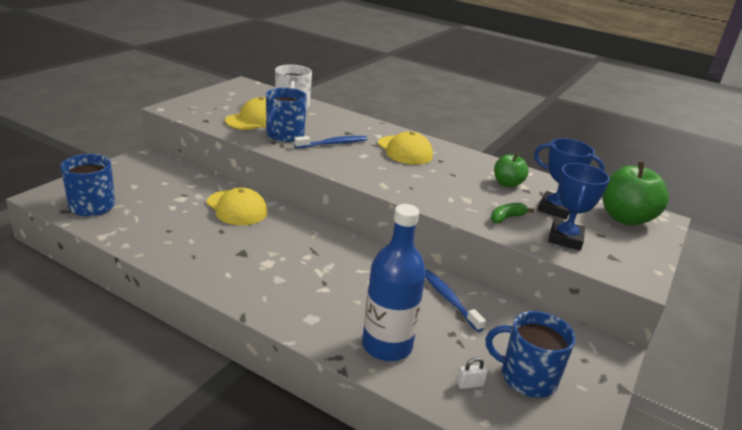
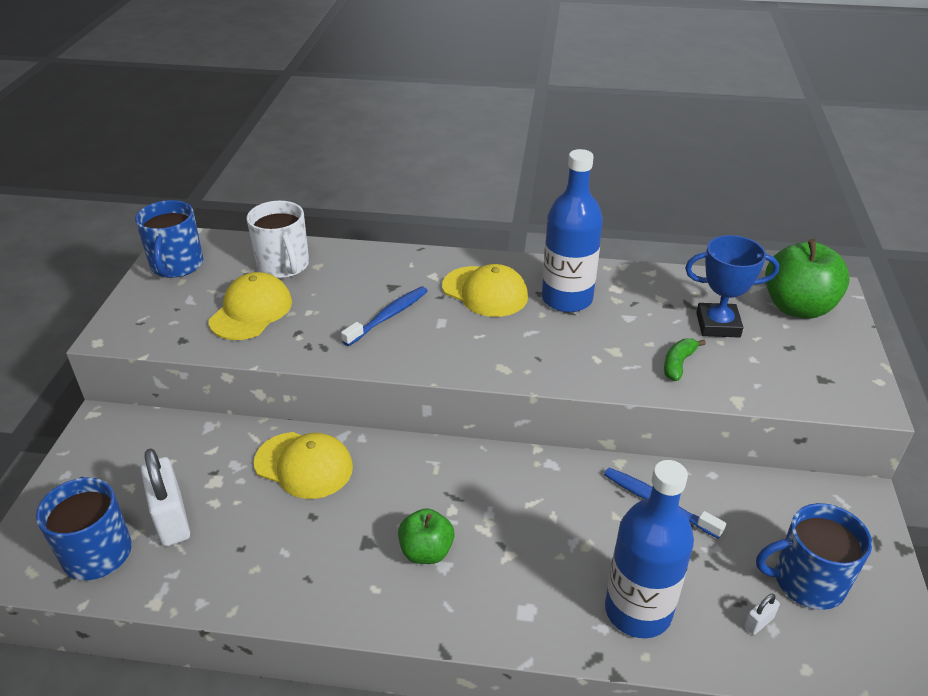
camera: 20 degrees left, 10 degrees up
(143, 206) = (171, 519): none -> white padlock
(284, 135) = (313, 326): blue mug -> blue mug (177, 265)
(456, 168) = (567, 299): none -> blue bottle
(507, 184) = (640, 302): green apple -> green apple (426, 551)
(565, 239) = (759, 371): blue trophy -> none

